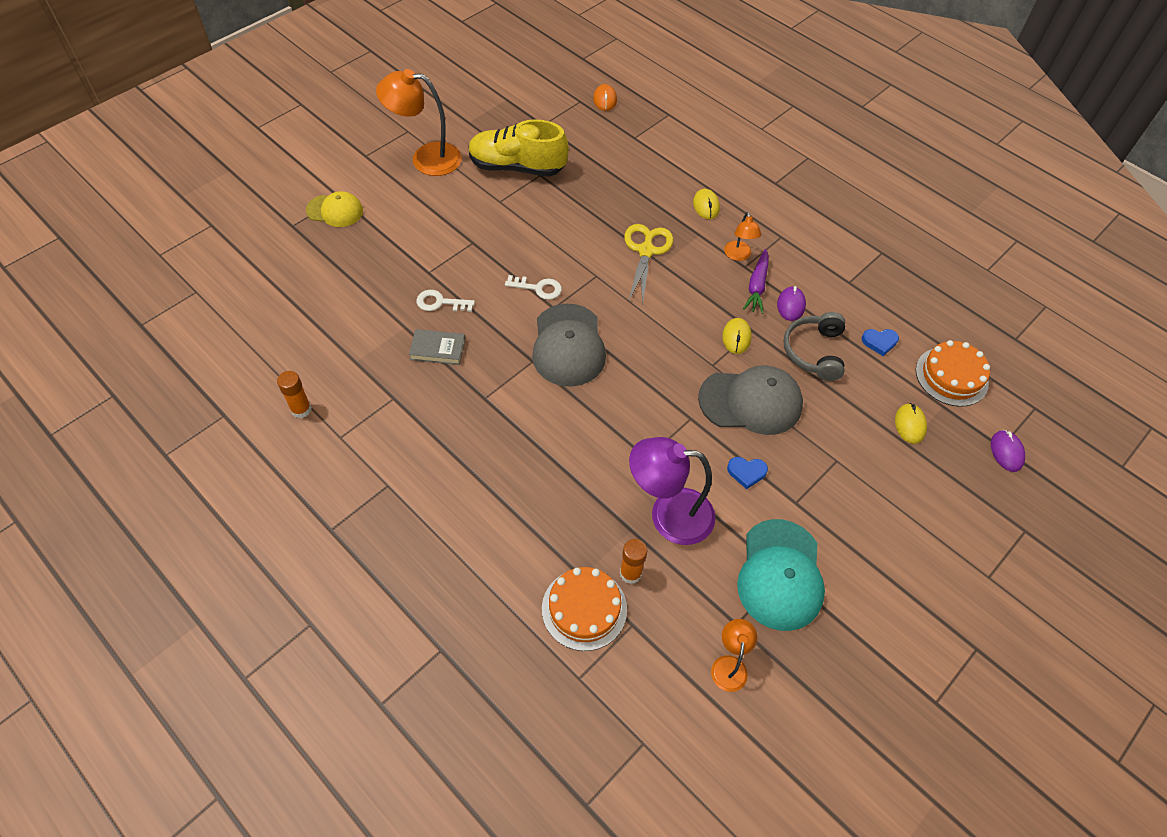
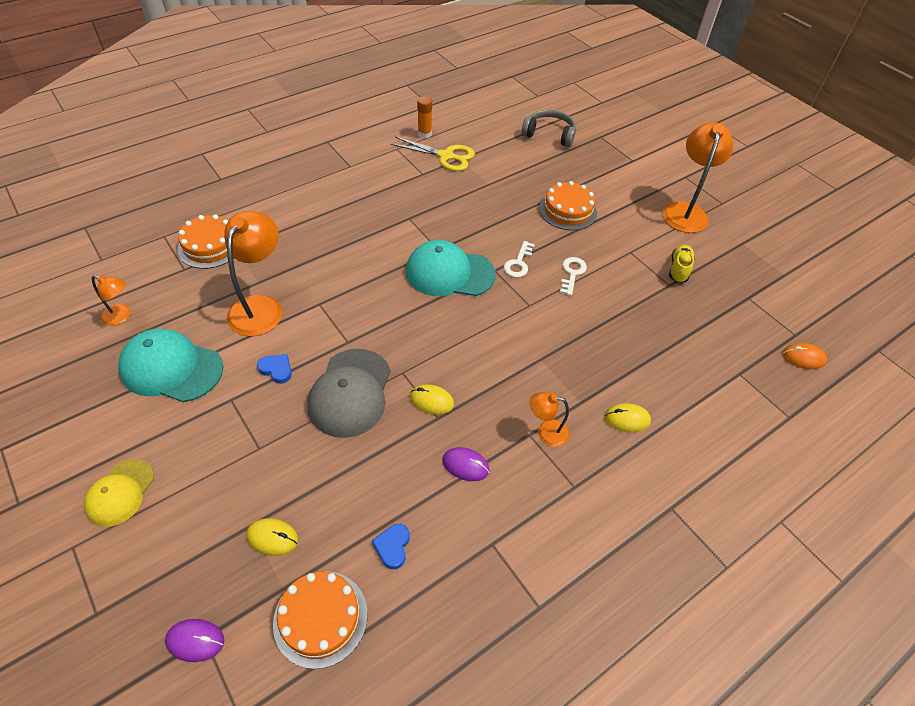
camera: 100 degrees right, 5 degrees down
(335, 211) = (617, 157): yellow cap -> yellow cap (120, 492)
(438, 349) = (462, 198): grey book -> none
(440, 302) = (510, 204): white key -> white key (572, 273)
(442, 251) = (567, 210): none -> orange cake
(517, 167) = (679, 269): yellow shoe -> yellow shoe, size x0.50
(568, 345) = (449, 273): grey cap -> turquoise cap
(630, 573) = (223, 275): orange glue stick -> none
(646, 251) = (559, 349): yellow scissors -> yellow scissors (446, 156)
(668, 515) = (260, 307): purple lamp -> orange lamp
(746, 472) = (276, 369): blue heart -> blue heart turned 105 degrees clockwise
(757, 286) = (498, 438): purple carrot -> none
(814, 352) = (396, 469): grey headphones -> grey headphones (549, 135)

